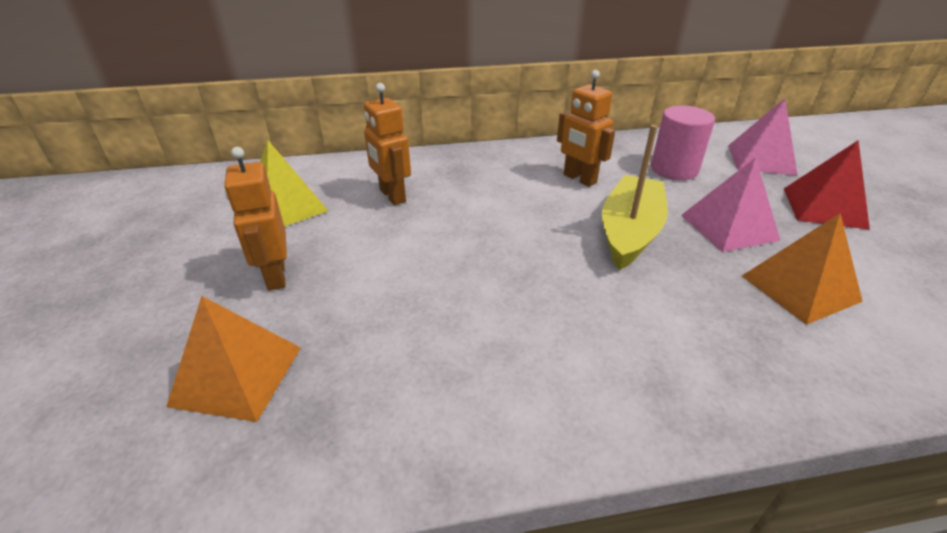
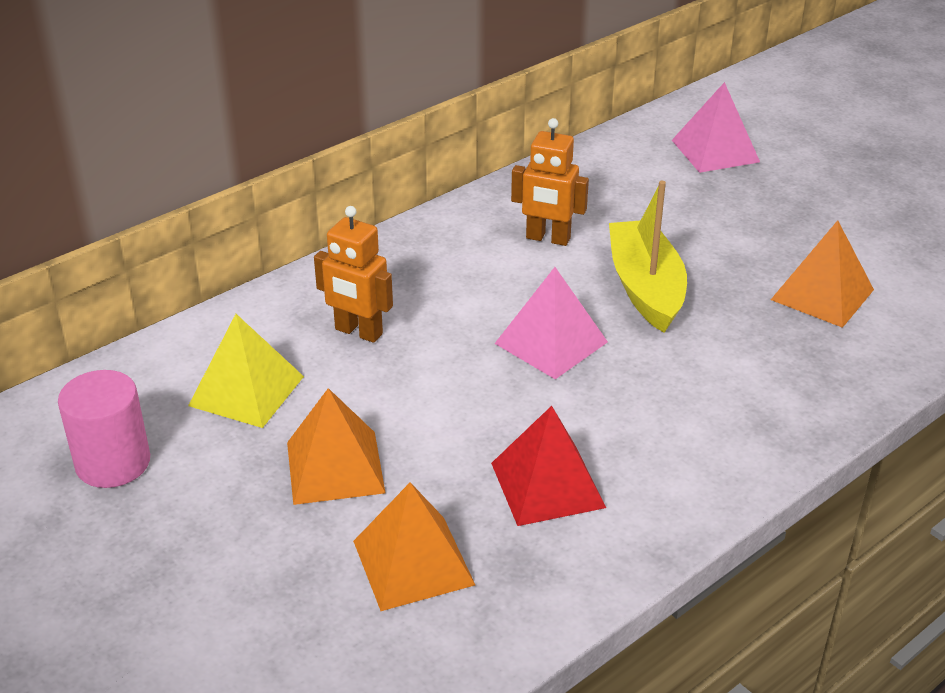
camera: 30 degrees left, 0 degrees up
(275, 276) = (335, 467): orange robot -> orange pyramid
(674, 169) = (637, 193): pink cylinder -> pink cylinder (113, 463)
(729, 227) = (731, 250): pink pyramid -> pink pyramid (551, 342)
(824, 207) = (802, 197): red pyramid -> red pyramid (547, 484)

